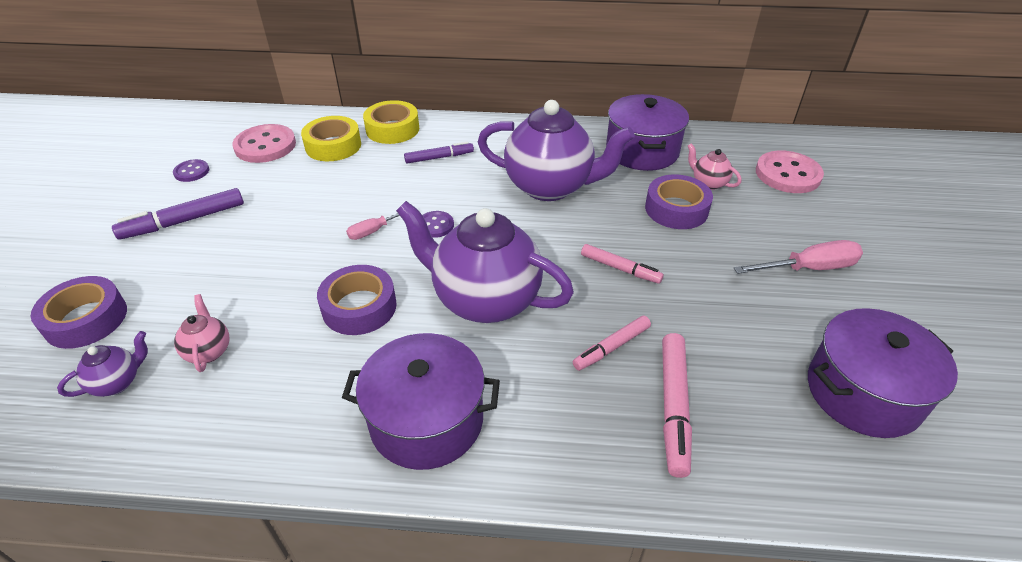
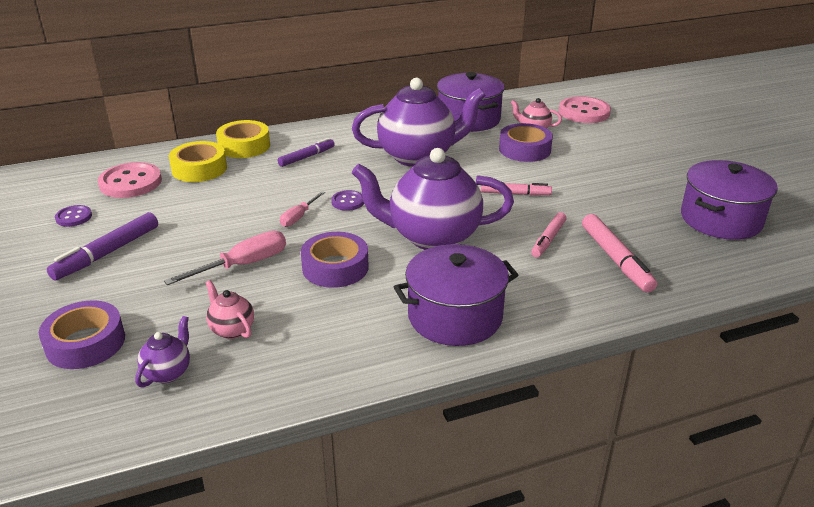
camera: 25 degrees left, 10 degrees down
(808, 268) = (639, 163): pink screwdriver -> pink screwdriver (243, 265)

